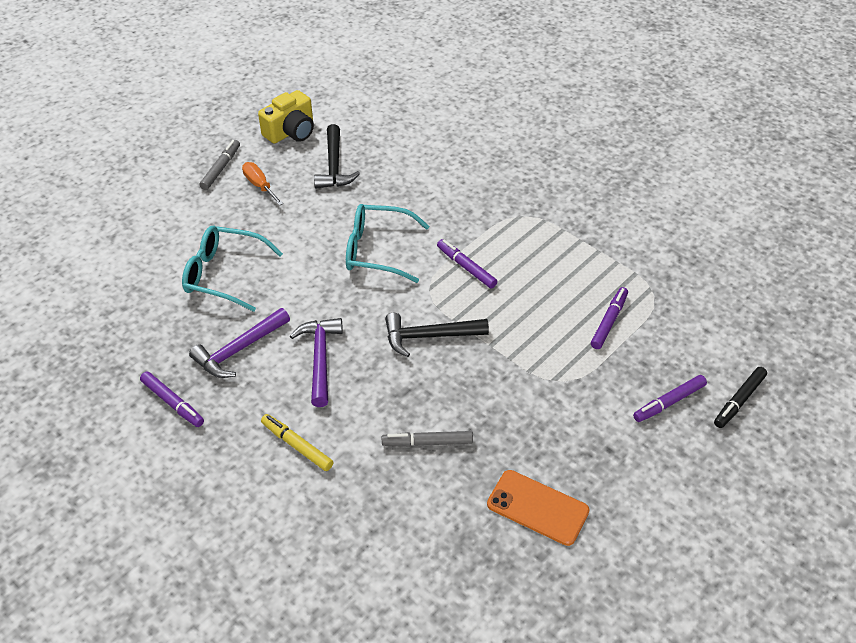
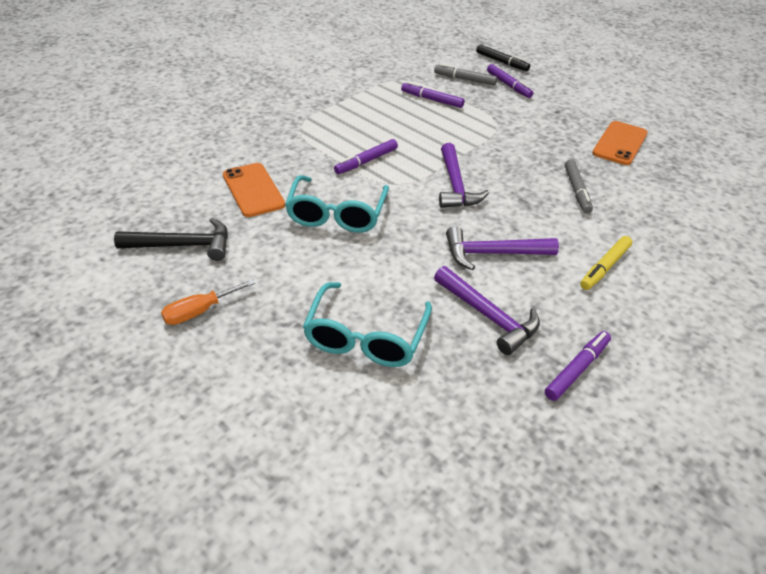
camera: 90 degrees left, 5 degrees down
(221, 168) = (148, 354): grey marker -> grey marker (464, 79)
(291, 132) = (94, 285): yellow camera -> none
(411, 195) = (253, 190): none -> orange phone
(429, 336) = (456, 185): black hammer -> purple hammer

